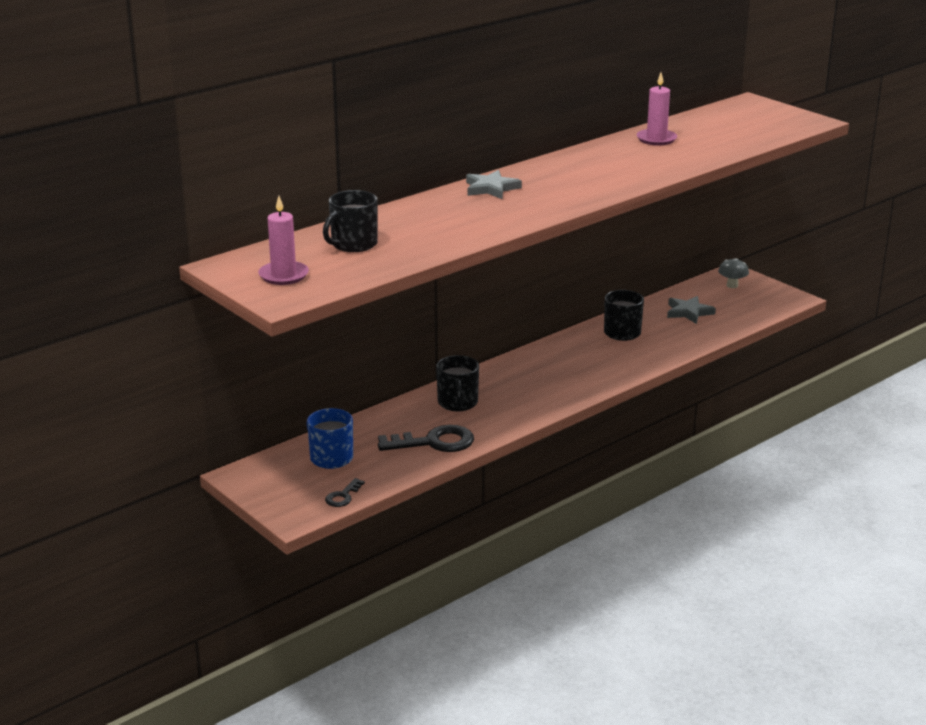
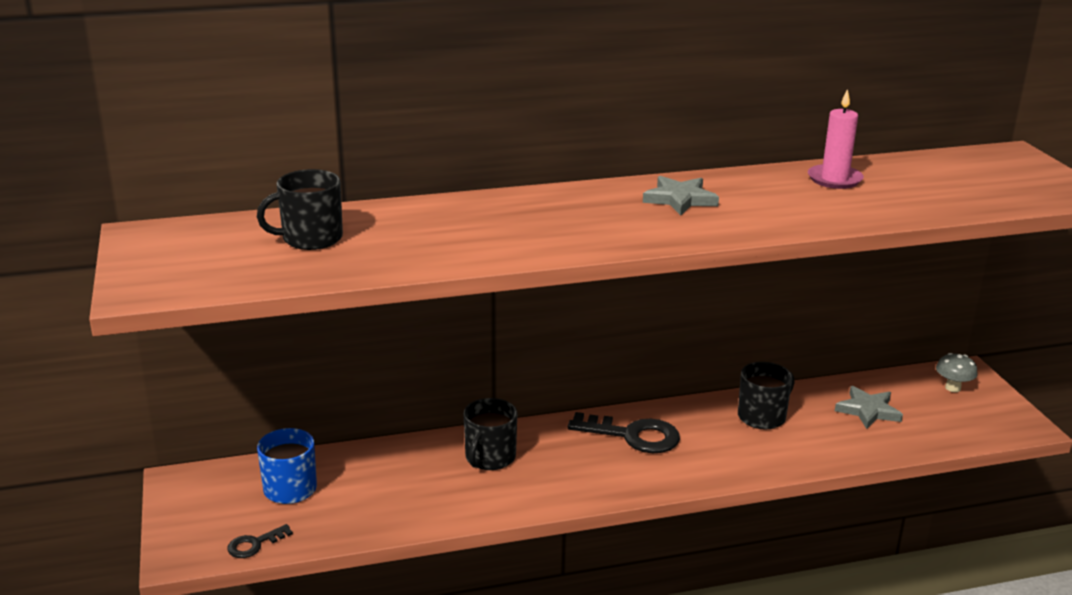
camera: 25 degrees right, 0 degrees up
(283, 275) = (185, 260): pink candle -> none
(434, 442) = (417, 503): black key -> black key (633, 436)
(491, 188) = (555, 202): grey star -> grey star (680, 199)

